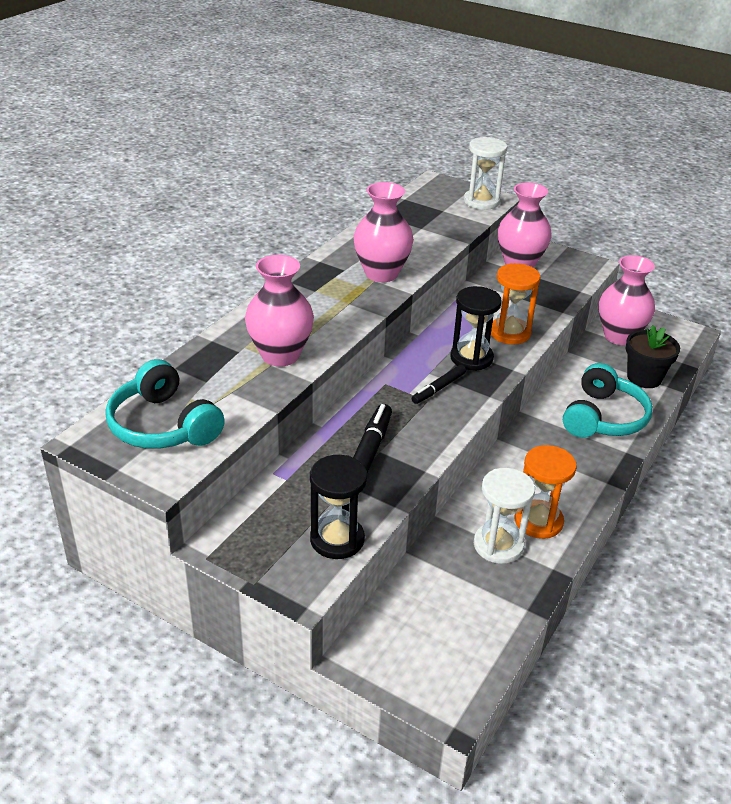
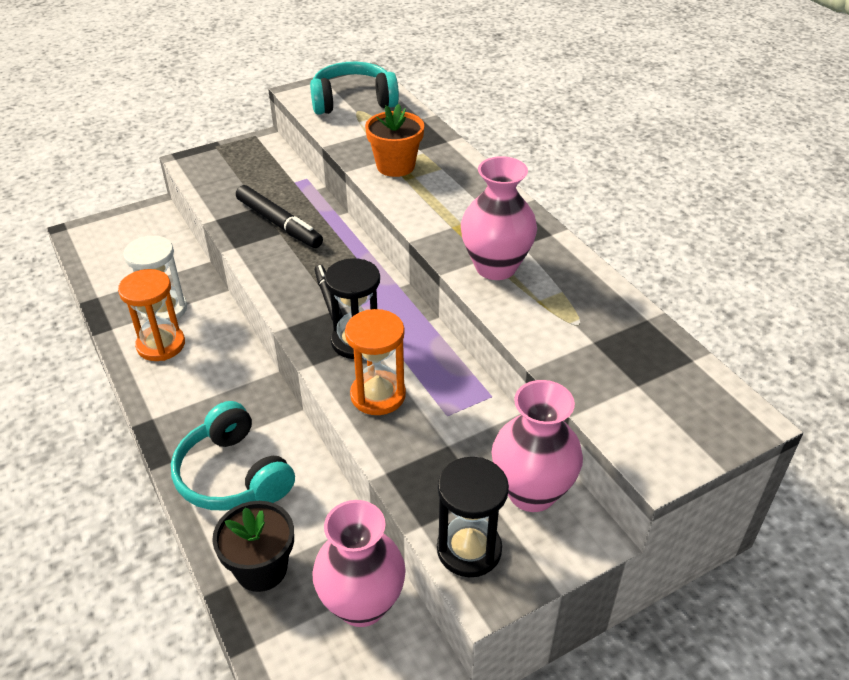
camera: 120 degrees right, 5 degrees up
(280, 355) = (395, 166): pink vase -> orange flower pot
(337, 539) = (214, 185): black hourglass -> black hourglass (469, 549)
(481, 201) = (652, 442): white hourglass -> none

